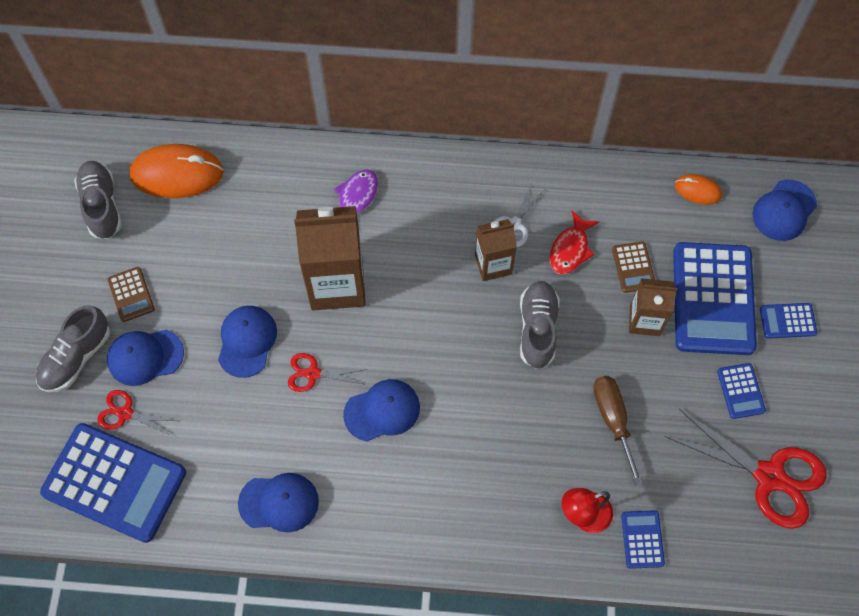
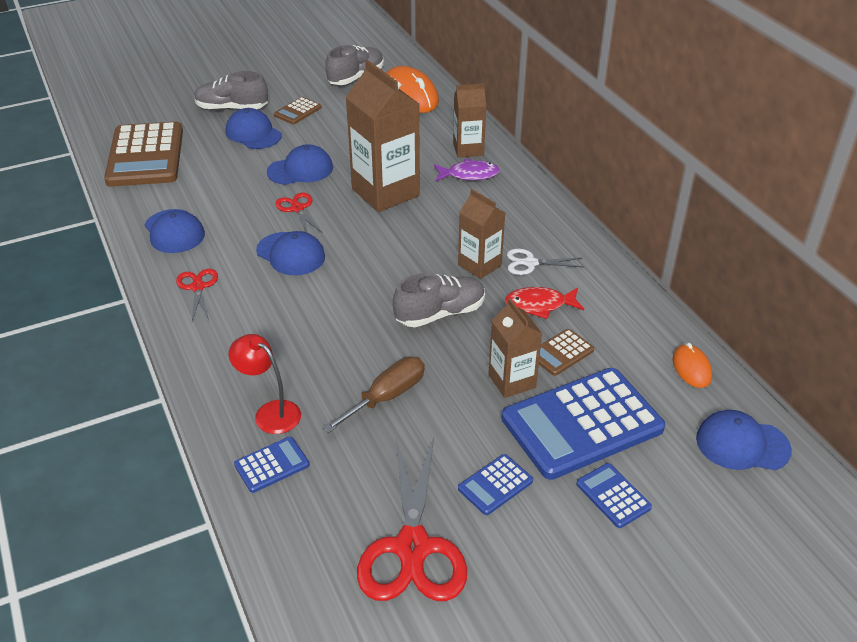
camera: 60 degrees right, 25 degrees down
(114, 483) = (145, 156): blue calculator -> brown calculator
(125, 413) = (203, 141): red scissors -> red scissors (198, 287)
(313, 176) = (468, 149): none -> brown carton

